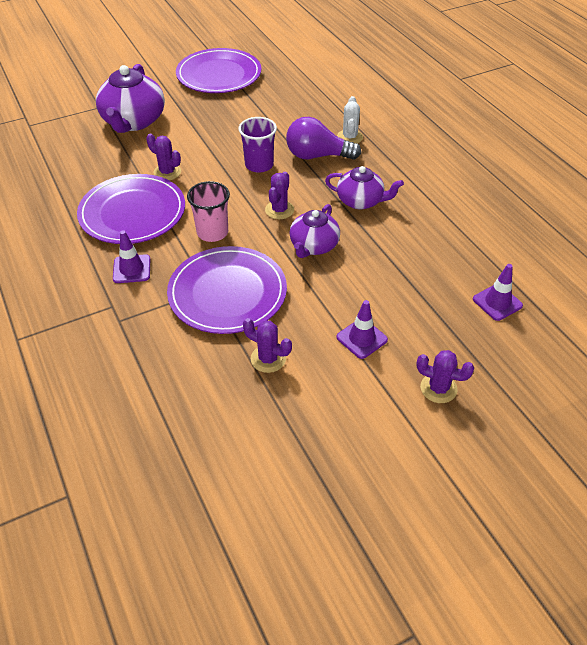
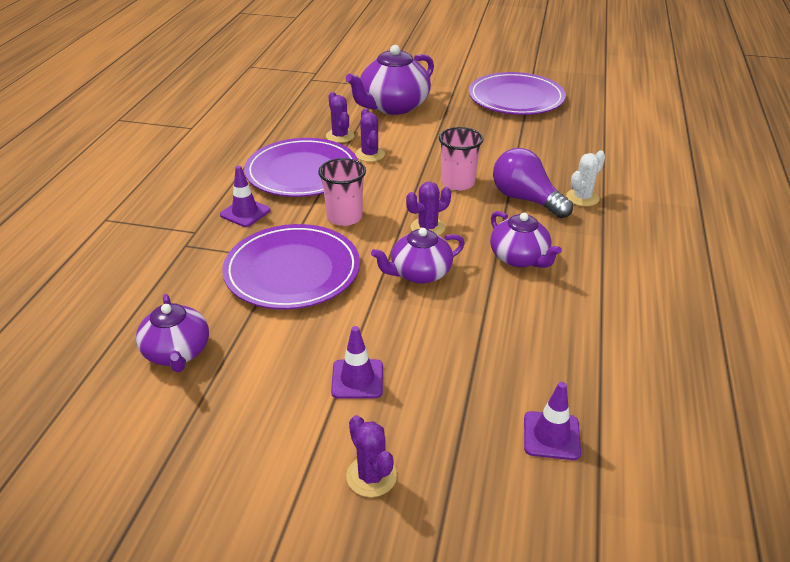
camera: 40 degrees right, 10 degrees down
(225, 398) = (177, 352): none -> purple teapot
(259, 165) = (458, 183): purple cup -> pink cup
(268, 359) = (253, 343): purple cactus -> purple cactus (340, 136)

